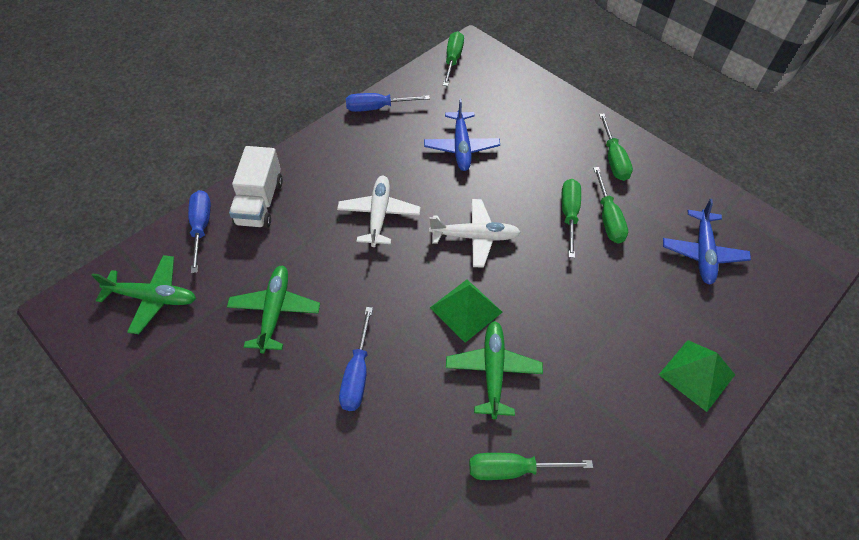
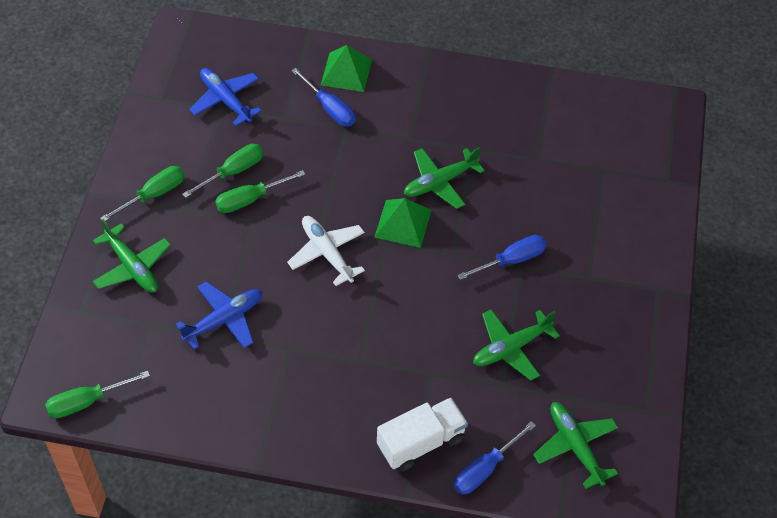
camera: 125 degrees left, 0 degrees up
(377, 108) = (220, 427): blue screwdriver -> blue screwdriver (330, 108)
(379, 215) = (358, 337): white plane -> none
(513, 469) = (498, 140): green screwdriver -> none
(548, 120) = (132, 267): none -> green plane
(702, 253) = (226, 100): blue plane -> blue plane turned 105 degrees counterclockwise

